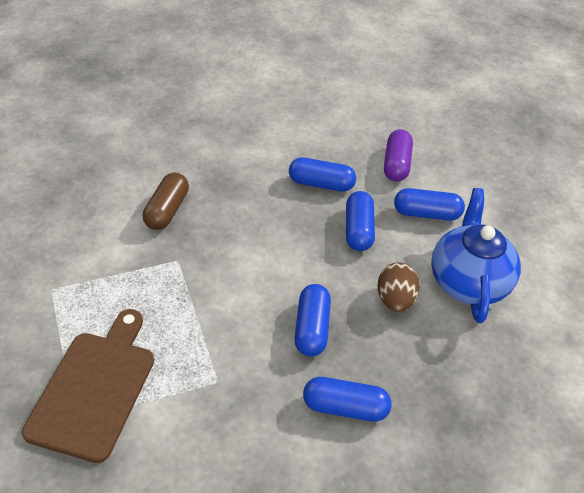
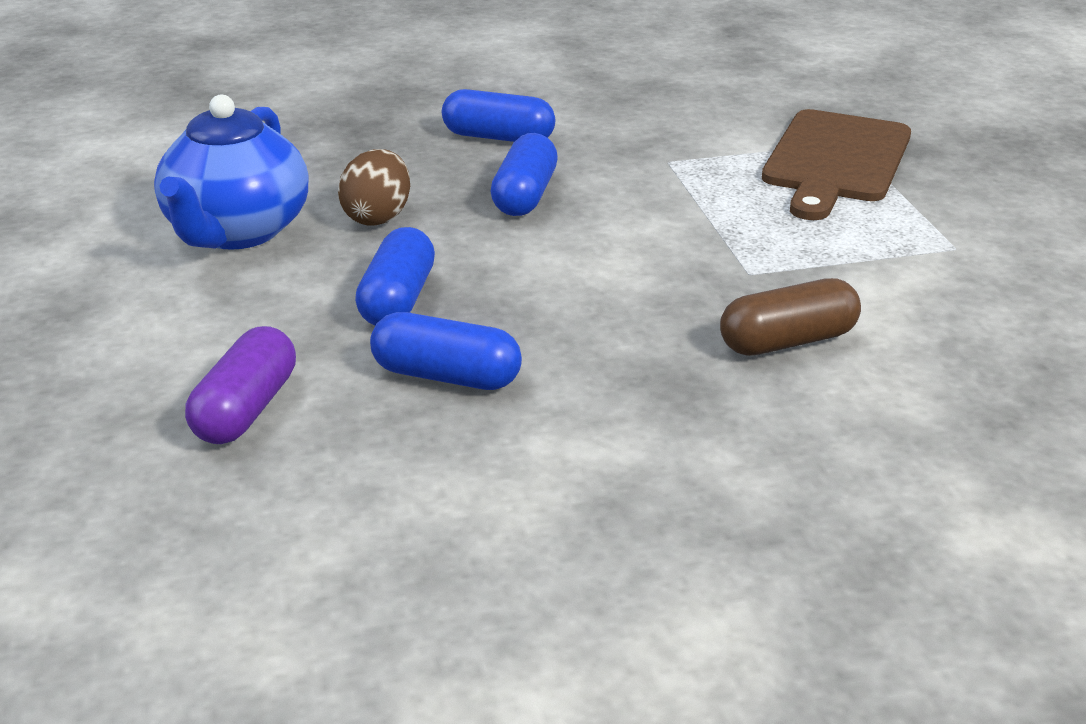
camera: 170 degrees left, 15 degrees down
(167, 210) = (787, 341): brown capsule -> brown capsule turned 45 degrees clockwise
(426, 214) = (241, 319): blue capsule -> none

